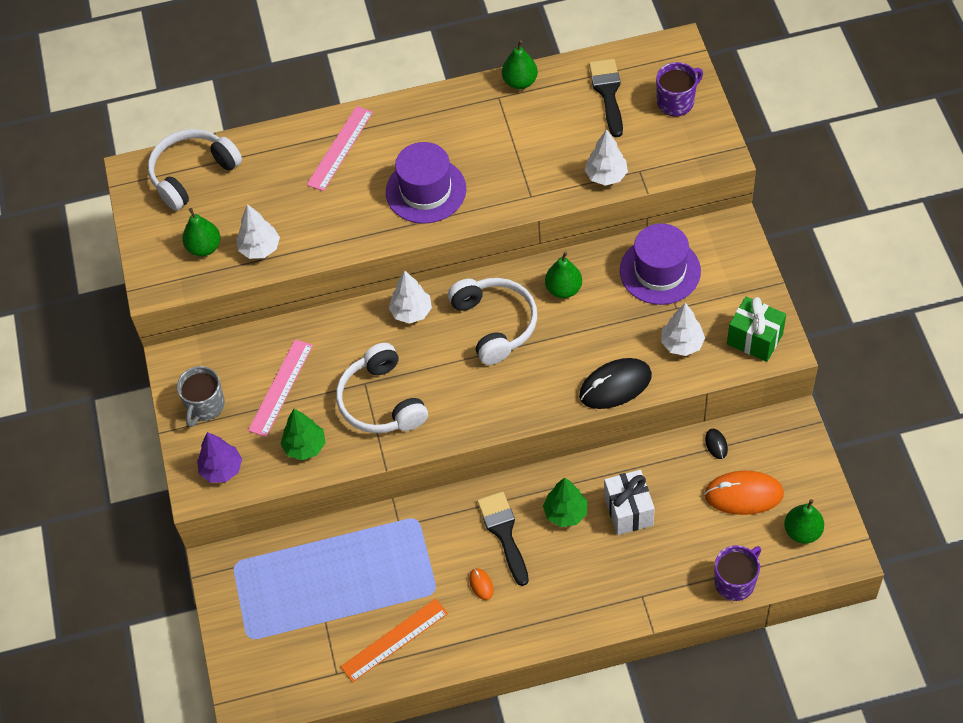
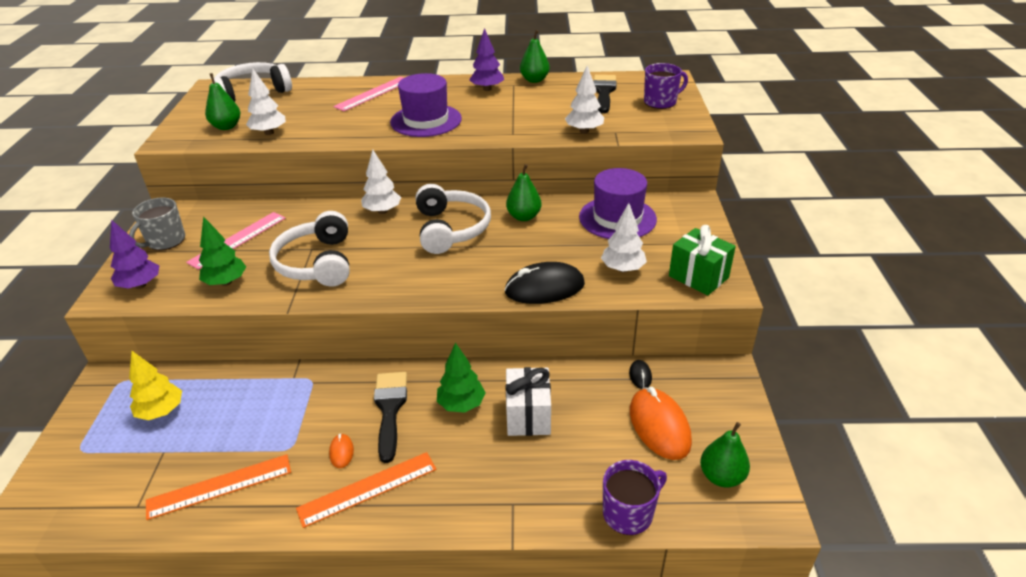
camera: 10 degrees right, 20 degrees down
(297, 584) = (161, 411): none -> yellow tree
(471, 112) = (487, 89): none -> purple tree
(519, 612) = (367, 488): none -> orange ruler
(743, 494) = (659, 426): orange mouse -> orange mouse turned 60 degrees clockwise

